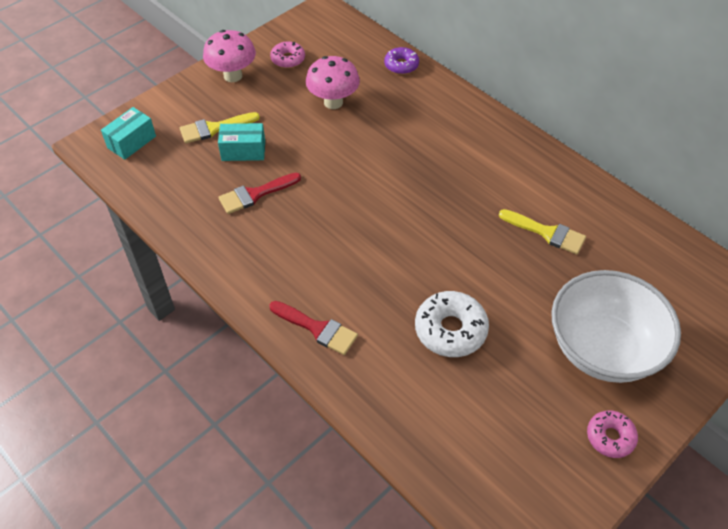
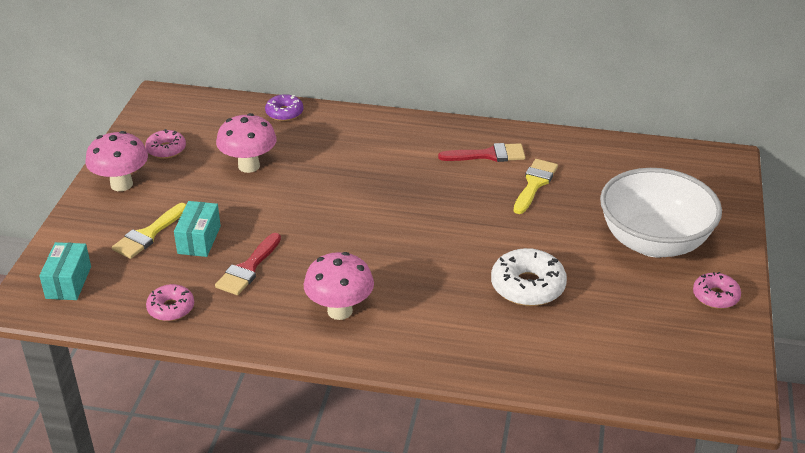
camera: 35 degrees left, 15 degrees down
(176, 200) = (171, 308): none -> pink donut
(243, 151) = (199, 240): turquoise box -> turquoise box turned 45 degrees counterclockwise
(286, 269) = (340, 311): none -> pink mushroom
(317, 329) = (415, 341): red brush -> red brush (488, 155)
(547, 233) = (534, 184): yellow brush -> yellow brush turned 60 degrees counterclockwise

